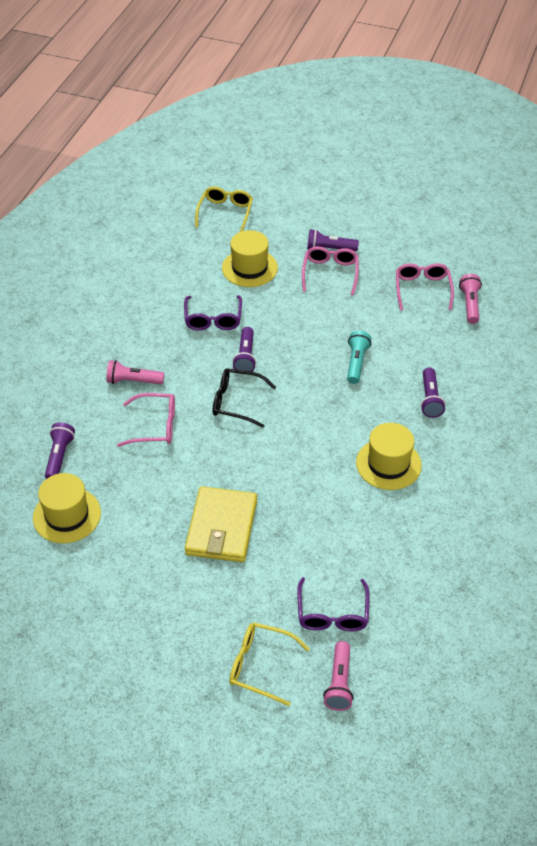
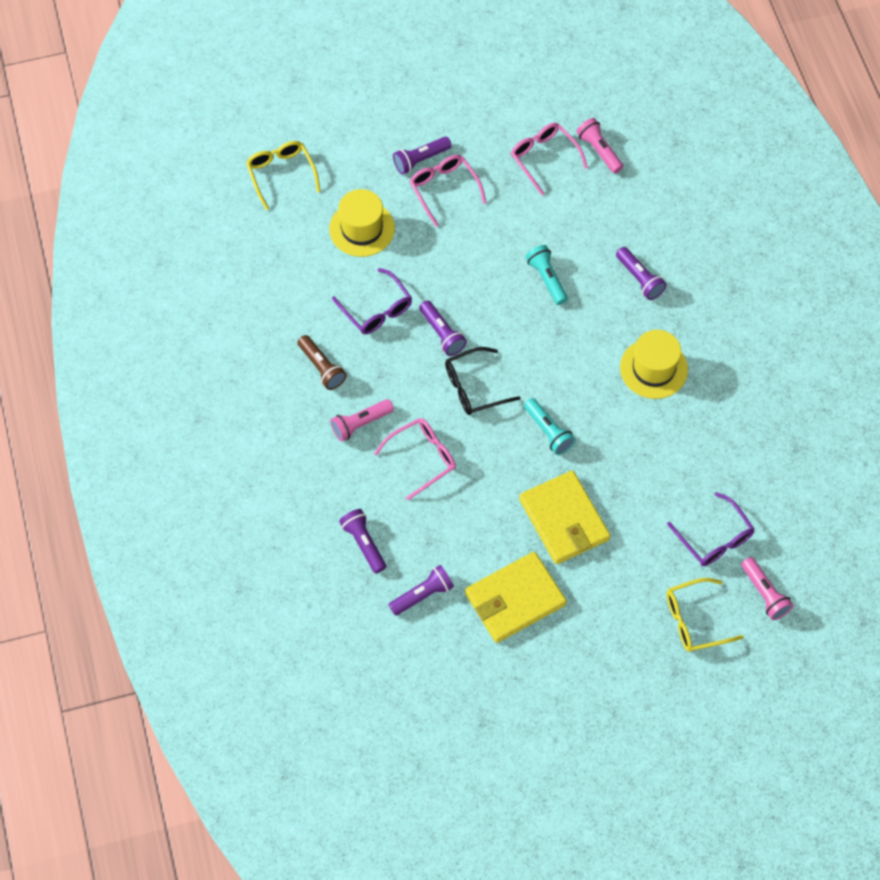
camera: 35 degrees left, 15 degrees up
(67, 515) = (422, 595): yellow hat -> purple flashlight
(131, 560) = (515, 599): none -> yellow wallet
(141, 333) = (322, 367): none -> brown flashlight
(265, 461) = (548, 431): none -> turquoise flashlight

